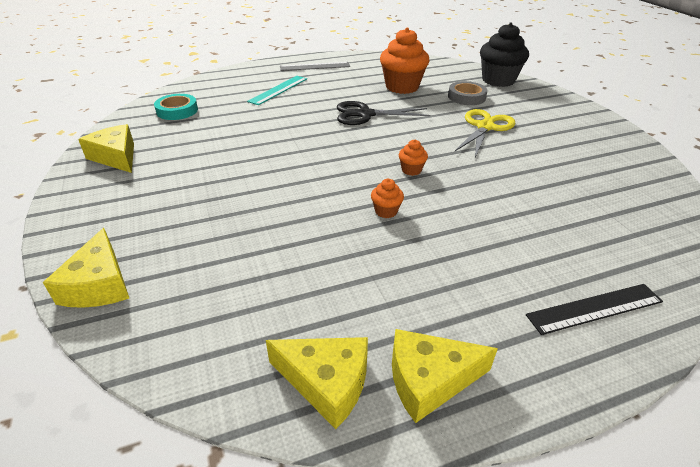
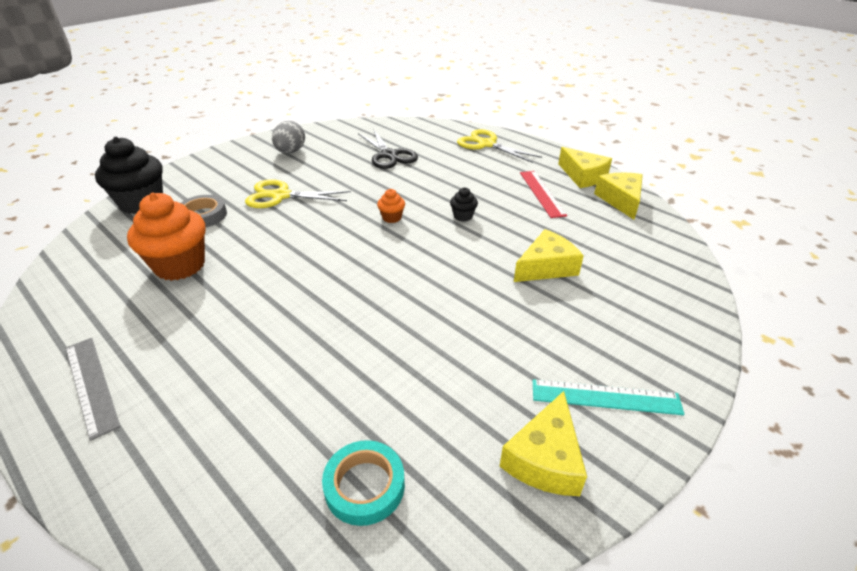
camera: 115 degrees left, 0 degrees up
(99, 284) = (686, 318): yellow cheese -> yellow cheese (546, 267)
(278, 90) = (223, 387): turquoise ruler -> turquoise ruler (605, 397)
(365, 114) = (284, 272): black scissors -> black scissors (389, 155)
(386, 211) = (463, 216): orange cupcake -> black cupcake
(400, 297) = (541, 193): none -> red ruler
(587, 144) = (290, 152): none -> grey egg
(594, 308) = (486, 144): black ruler -> yellow scissors

